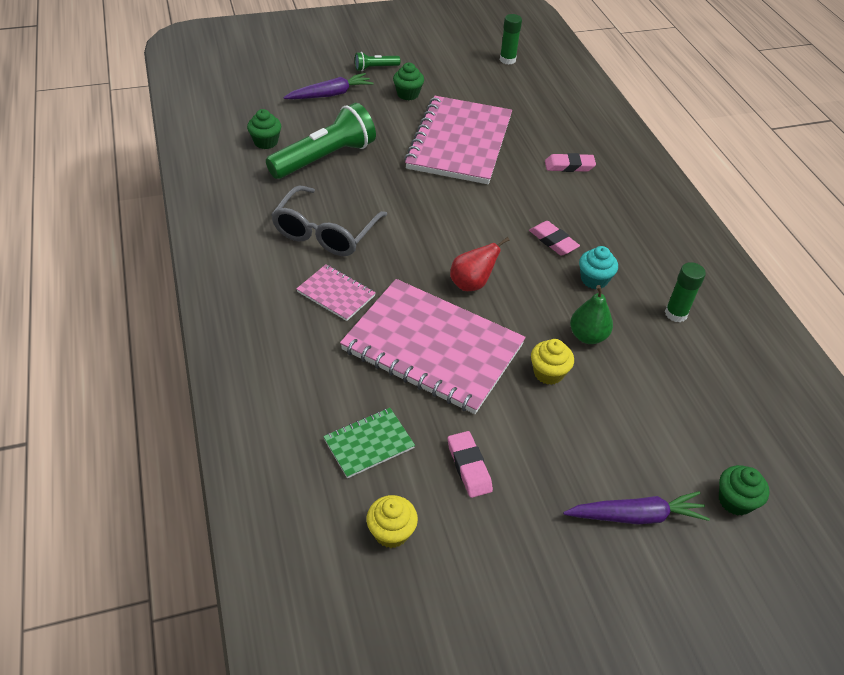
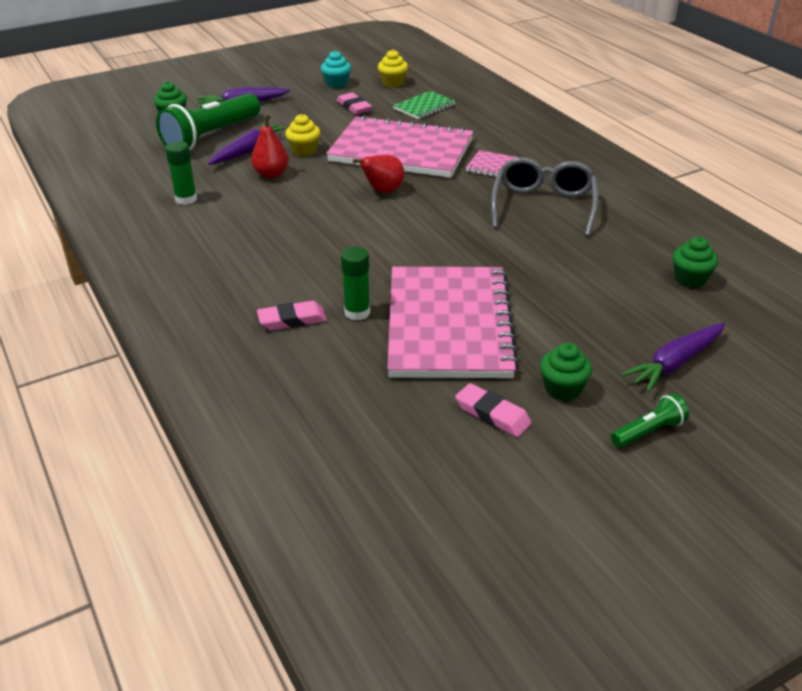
camera: 170 degrees right, 10 degrees down
(324, 158) = (604, 273): green flashlight -> green flashlight (211, 136)
(507, 60) = (424, 510): green glue stick -> green glue stick (357, 312)
(553, 241) = (307, 235): pink eraser -> pink eraser (492, 414)
(587, 336) = (271, 174): green pear -> red pear
(594, 279) = (263, 211): turquoise cupcake -> turquoise cupcake (336, 84)
(618, 388) = (247, 151): none -> purple carrot

